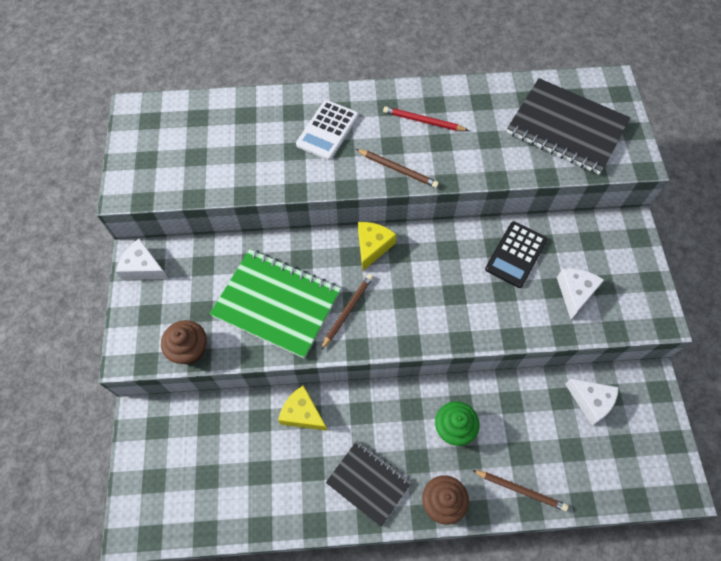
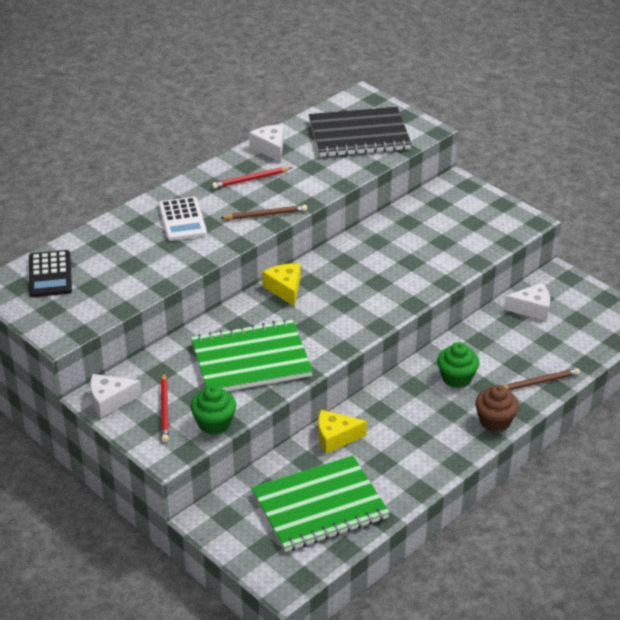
camera: 40 degrees left, 25 degrees down
(170, 306) = (164, 409): none -> red pencil
(189, 349) = (214, 423): brown cupcake -> green cupcake
(227, 474) = (319, 506): none -> green notebook
(347, 311) = (311, 334): brown pencil -> none
(368, 482) = (431, 444): black notebook -> none
(516, 254) = (396, 238): black calculator -> black calculator (50, 274)
(575, 293) = (460, 237): white cheese -> white cheese (270, 148)

